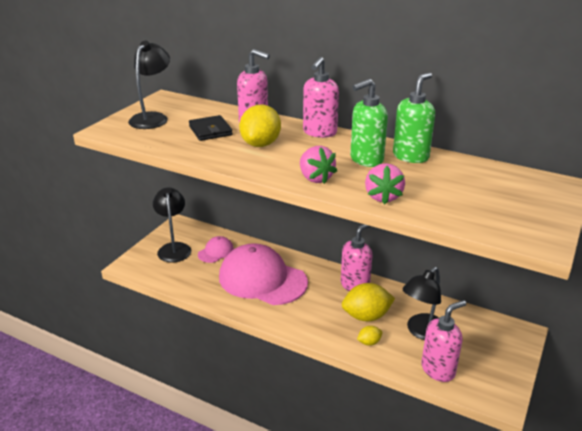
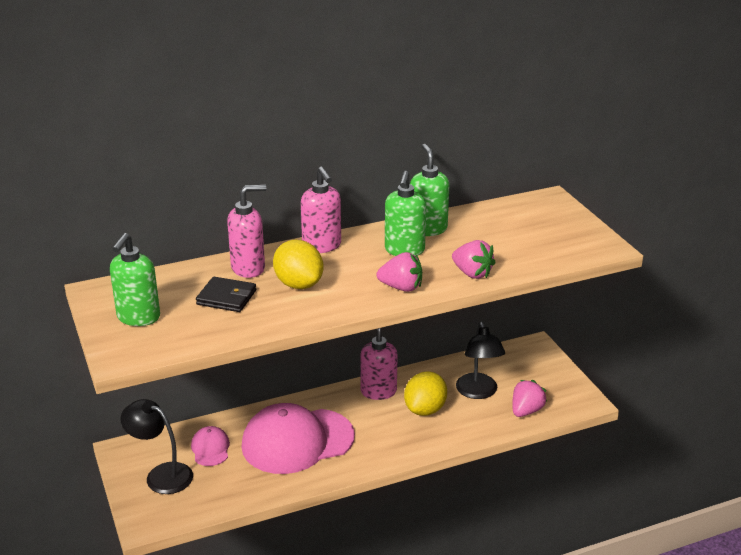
camera: 50 degrees left, 0 degrees up
(152, 118) = (138, 318): black lamp -> green soap dispenser
(369, 342) = (457, 427): yellow lemon -> none
(438, 369) = (526, 411): pink soap dispenser -> pink strawberry

